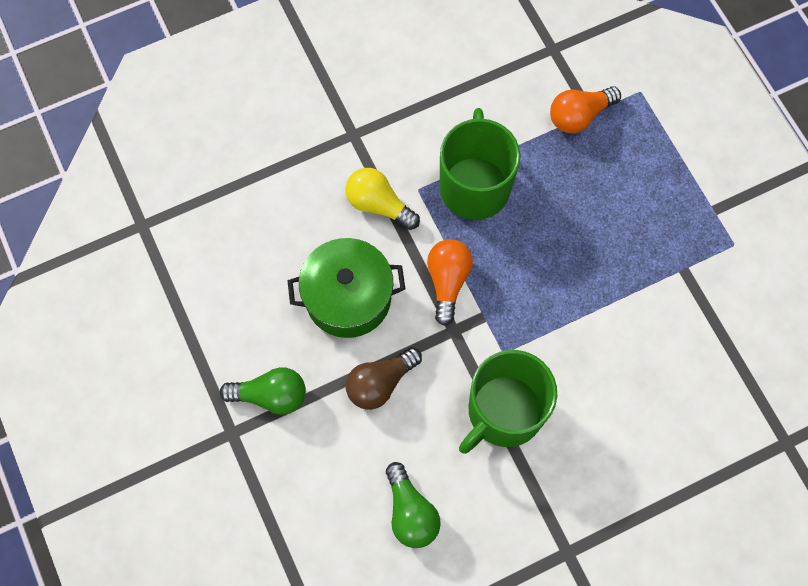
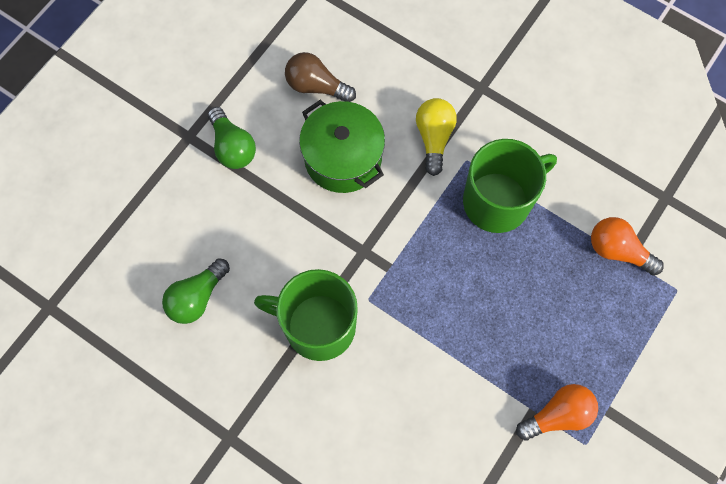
camera: 60 degrees right, 0 degrees up
(380, 383) = (287, 219): brown light bulb -> brown light bulb (316, 86)
(448, 281) = (402, 224): orange light bulb -> orange light bulb (558, 415)

